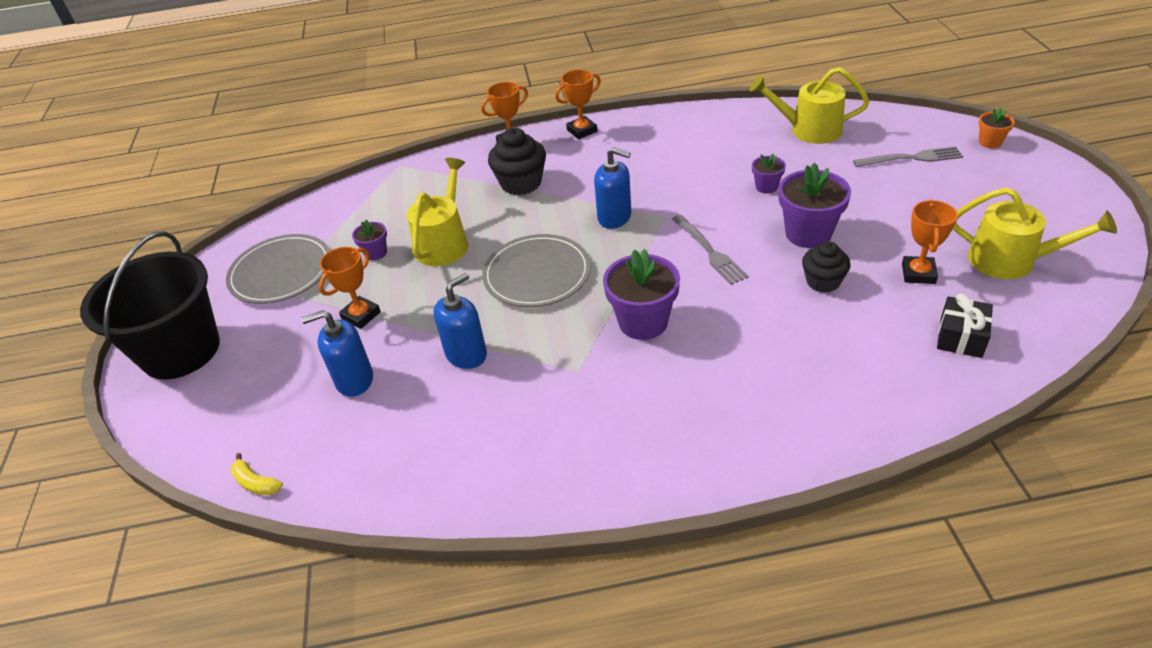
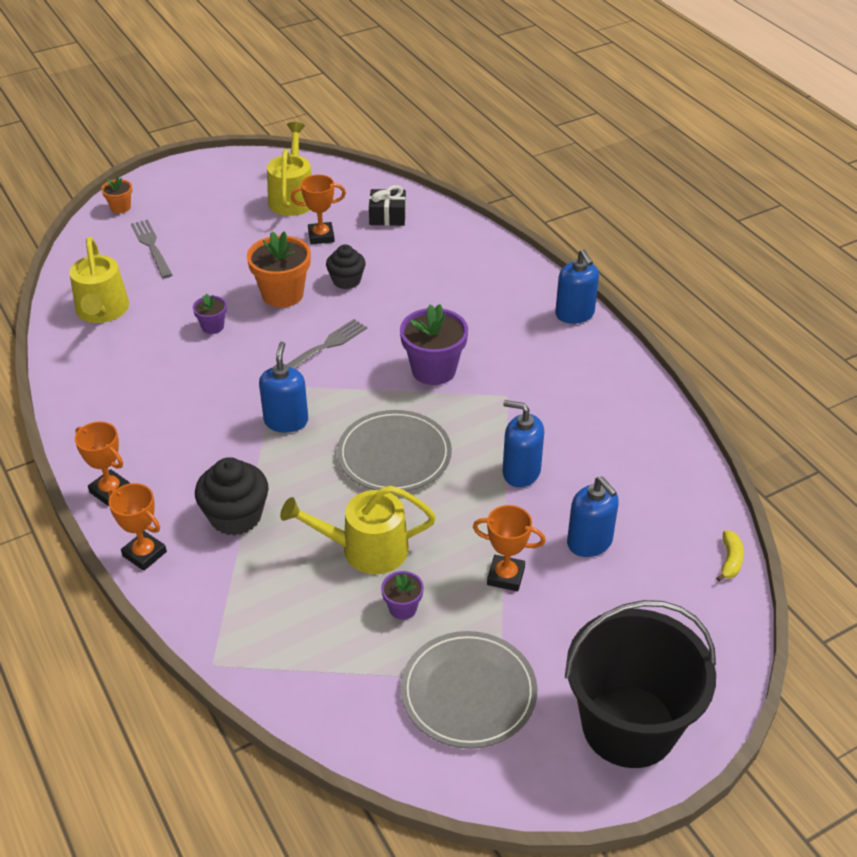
camera: 115 degrees left, 0 degrees up
(698, 476) = (574, 314): none -> blue soap dispenser
(808, 233) = (282, 294): purple flower pot -> orange flower pot

